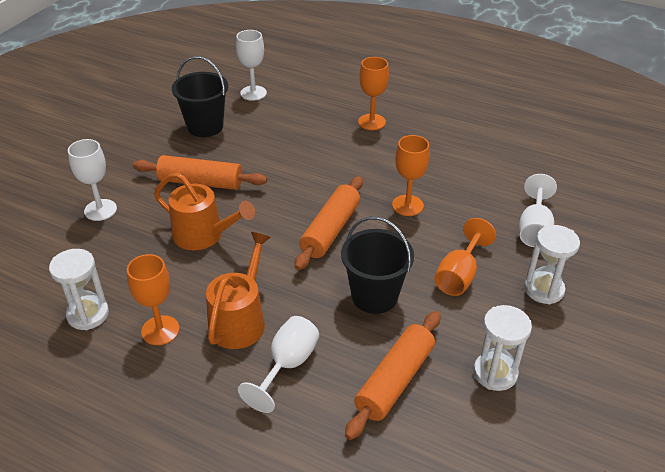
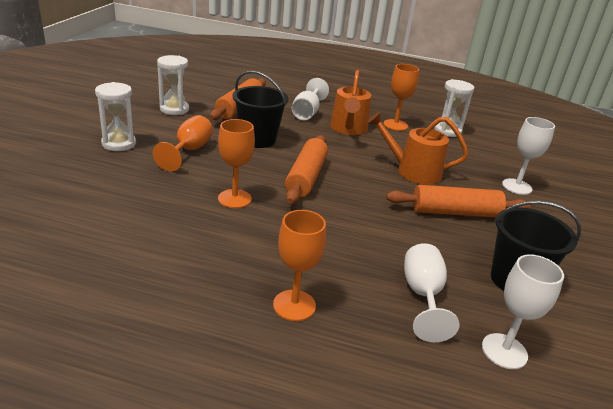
camera: 165 degrees right, 10 degrees down
(534, 228) = (104, 183): white goblet -> white goblet (422, 296)

